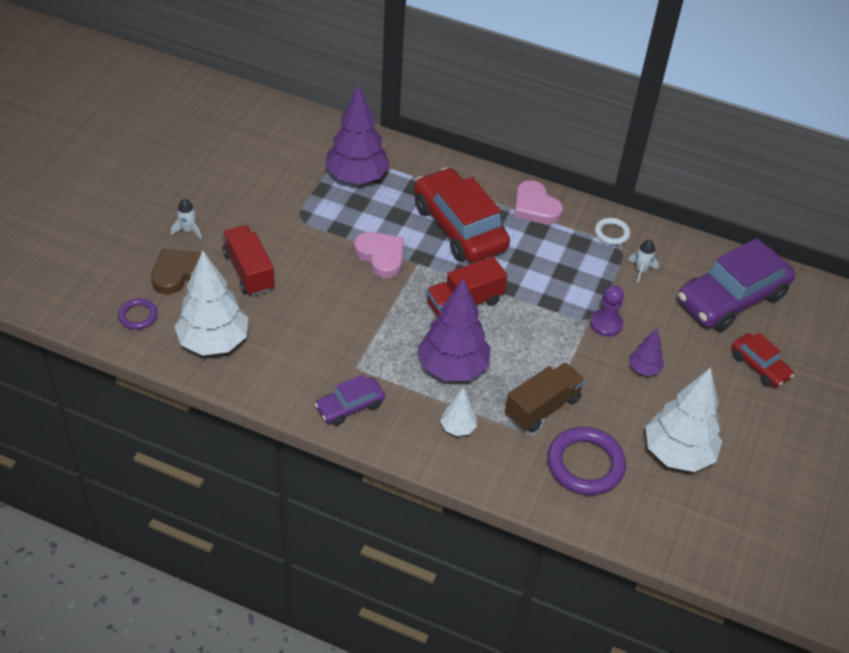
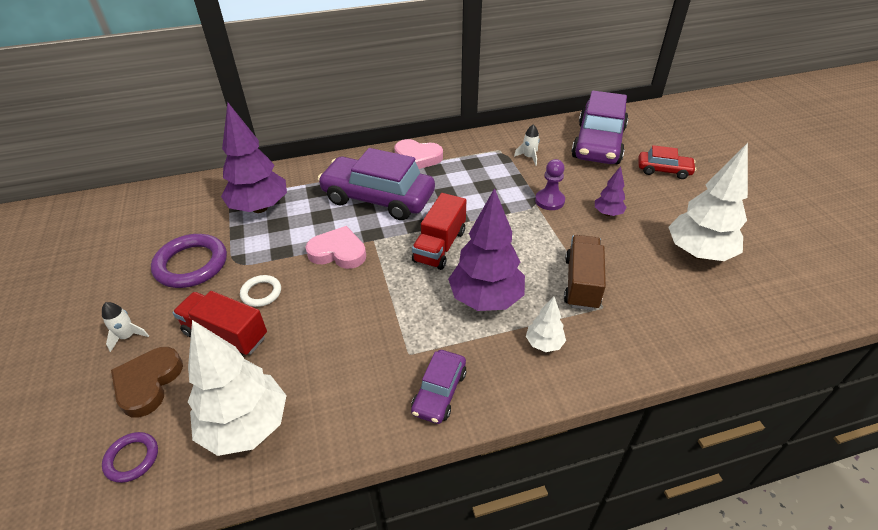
camera: 35 degrees left, 5 degrees down
(459, 227) = (378, 198): red car -> purple car
(585, 464) = (659, 303): purple ring -> purple ring (191, 264)
(611, 233) = (484, 147): white ring -> white ring (261, 293)

